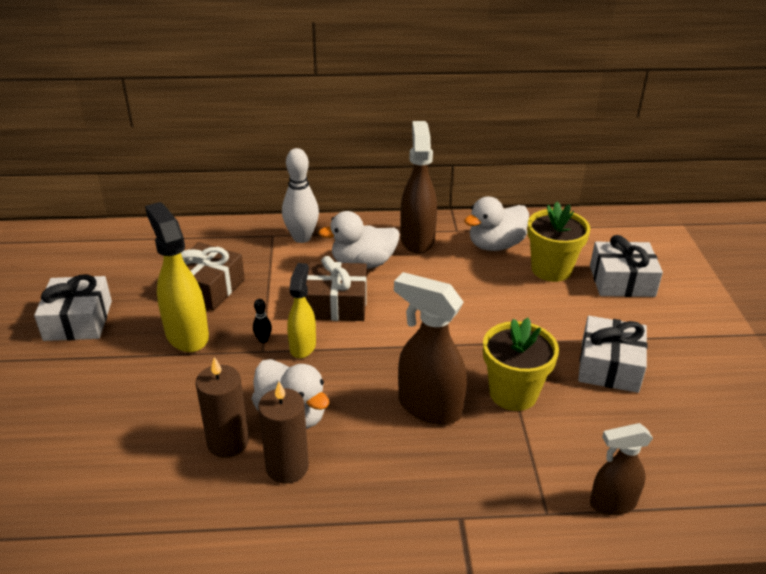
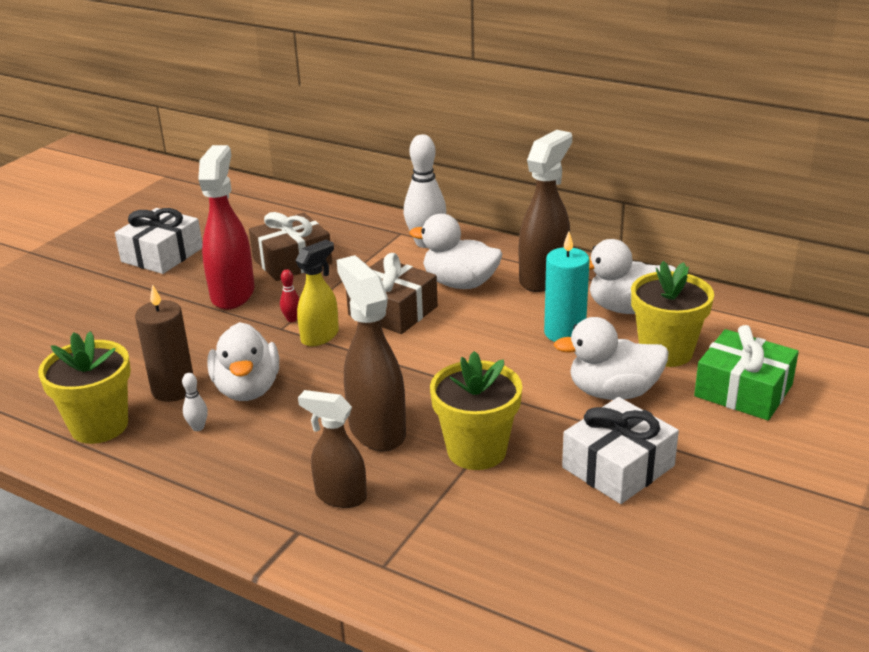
camera: 35 degrees right, 5 degrees down
(186, 335) = (233, 294): yellow spray bottle -> red spray bottle
(196, 505) = (99, 426): none -> yellow flower pot
(263, 340) = (292, 319): black bowling pin -> red bowling pin
(287, 467) = (198, 427): brown candle -> white bowling pin
(475, 278) = (564, 333): none -> turquoise candle
(551, 312) = (613, 392): none -> white duck
(612, 503) = (460, 588): brown spray bottle -> brown spray bottle (340, 496)
(622, 281) = (743, 391): white gift -> green gift

